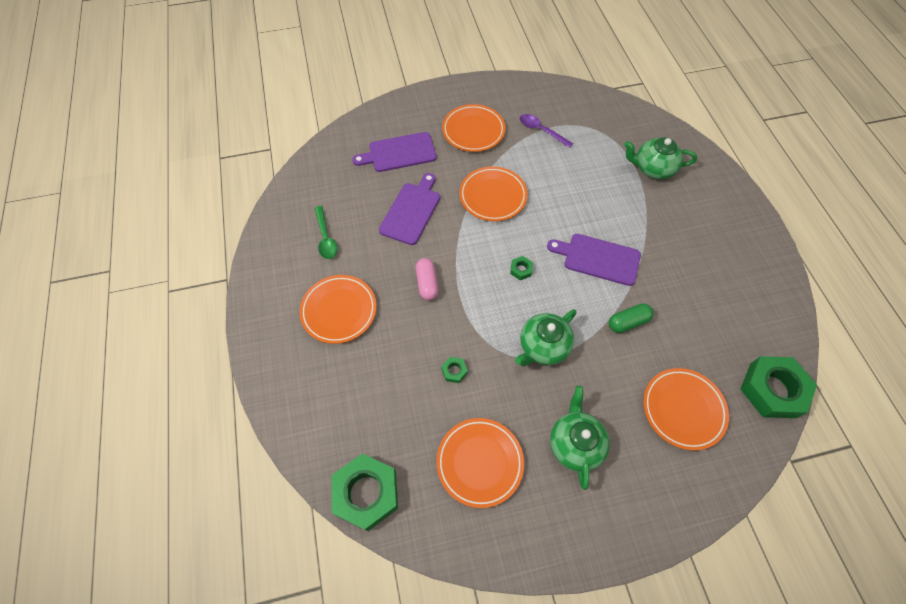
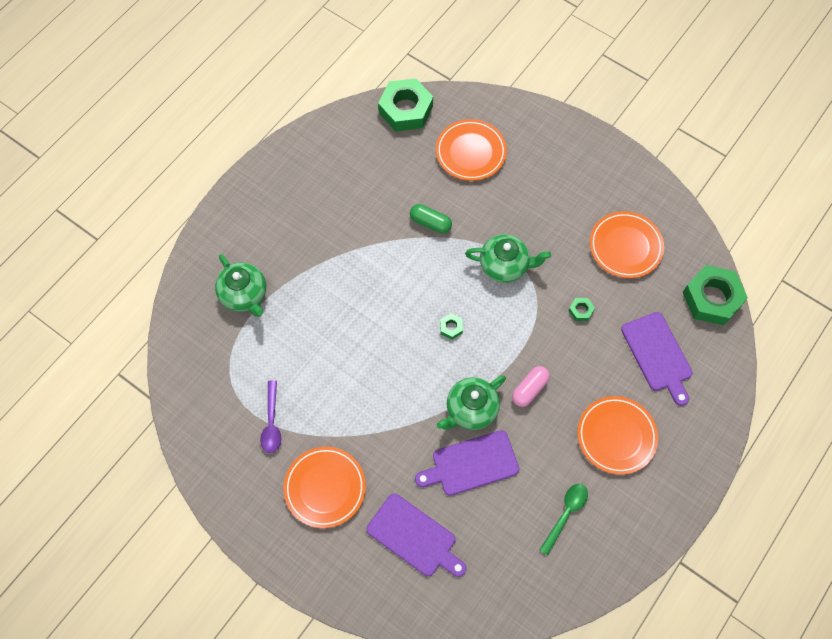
camera: 130 degrees left, 5 degrees up
(493, 196) = (393, 406): orange plate -> none
(575, 444) = (557, 200): green teapot -> green teapot (471, 410)
(598, 258) = (388, 278): purple cutting board -> purple cutting board (658, 355)

